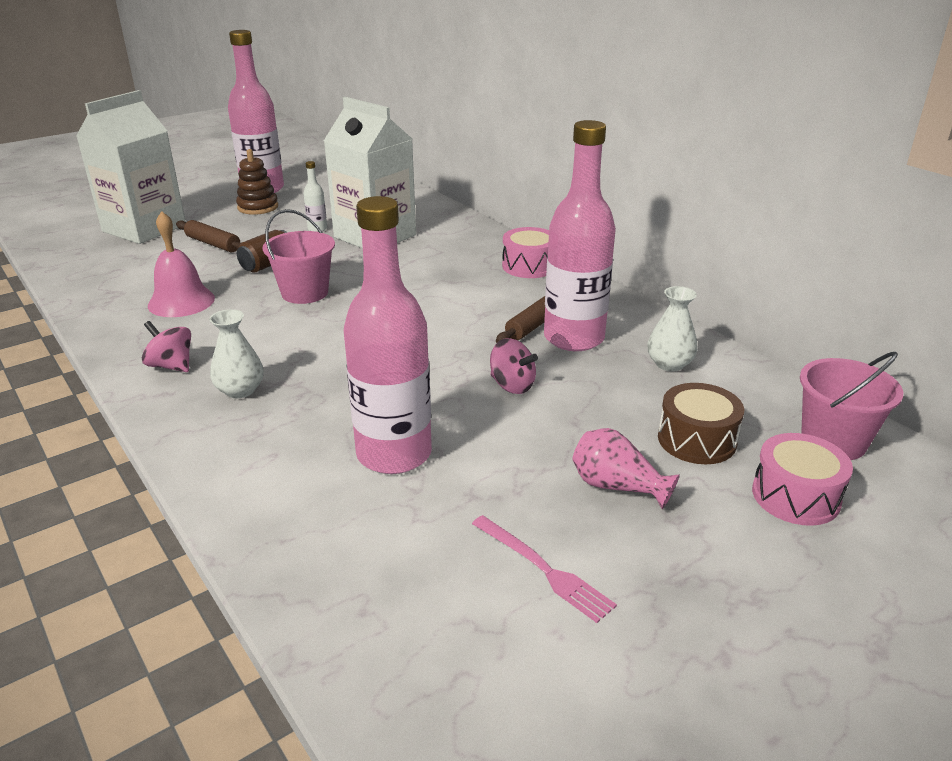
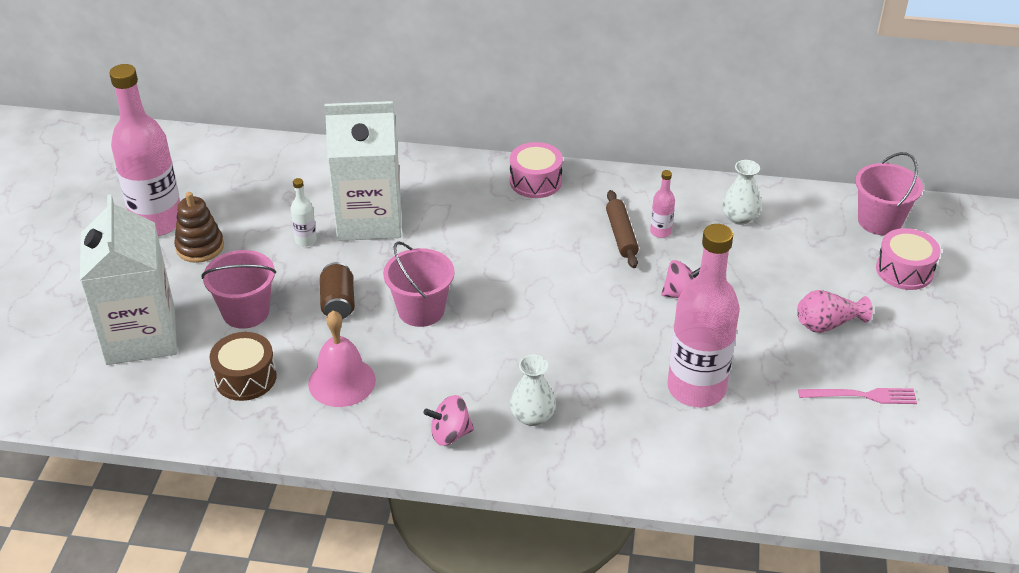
camera: 45 degrees left, 10 degrees up
(213, 244) = (246, 312): brown rolling pin -> pink bucket
(574, 338) = (660, 232): pink bottle -> pink bottle, size x0.41
(696, 440) = (822, 266): brown drum -> brown drum (245, 378)

